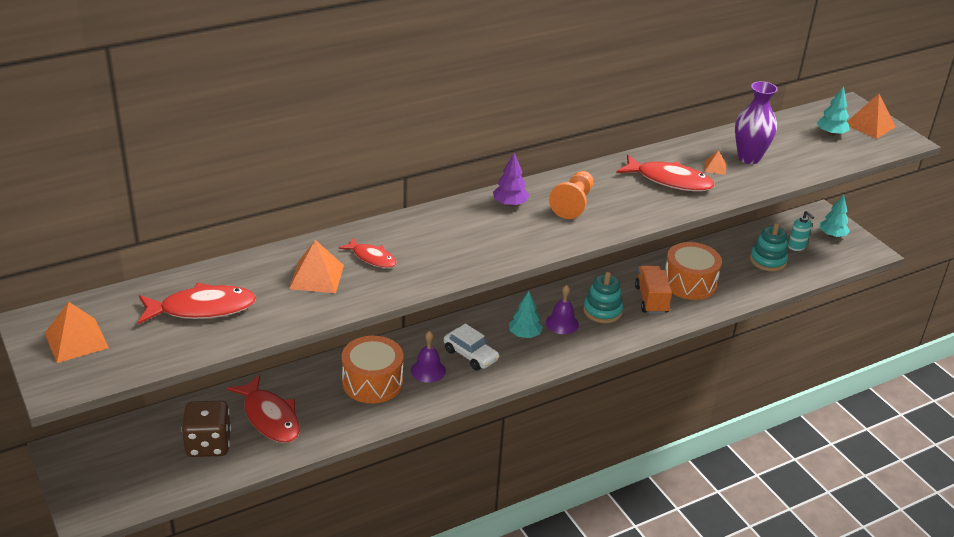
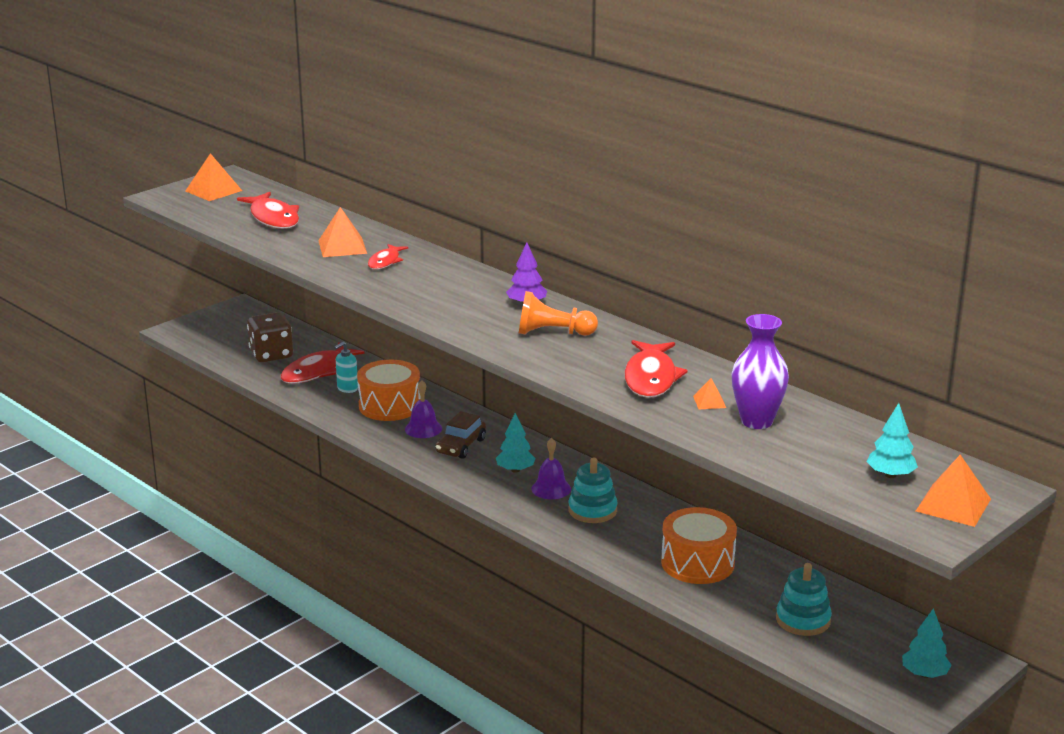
camera: 75 degrees right, 10 degrees down
(470, 355) = (461, 446): white car -> brown car
(651, 300) = (639, 539): orange truck -> none
(797, 247) = (862, 643): turquoise soap dispenser -> turquoise soap dispenser (347, 389)

